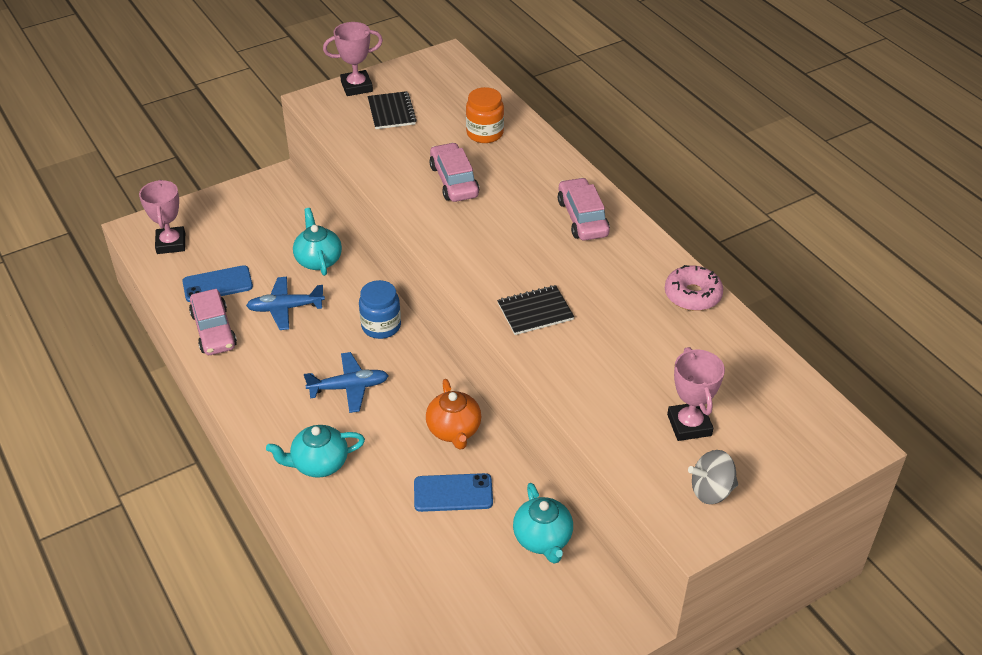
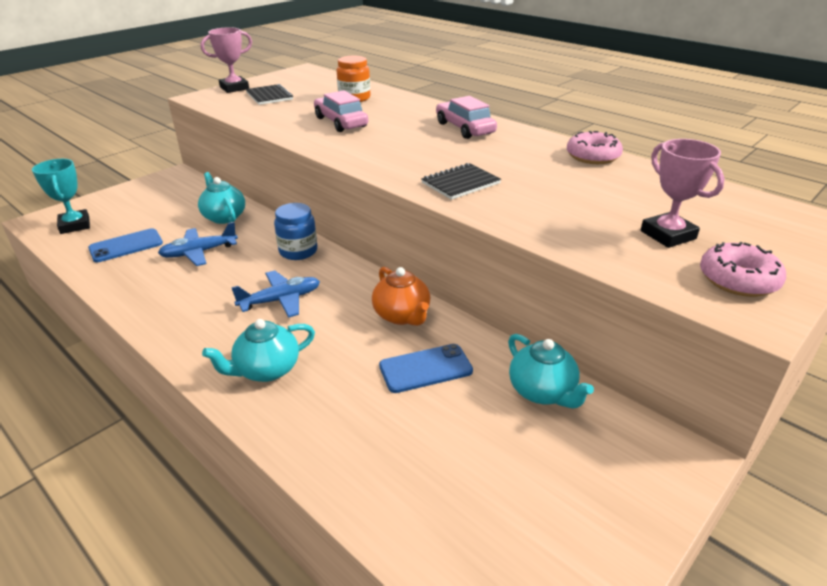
camera: 15 degrees left, 10 degrees down
(171, 243) = (75, 225): pink trophy -> turquoise trophy
(214, 330) = (126, 279): pink car -> none
(711, 491) = (738, 280): grey spinning top -> pink donut

